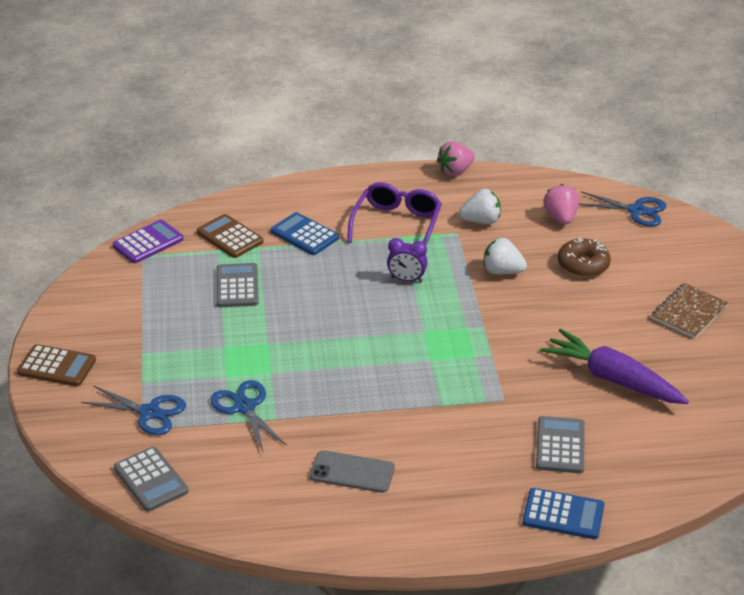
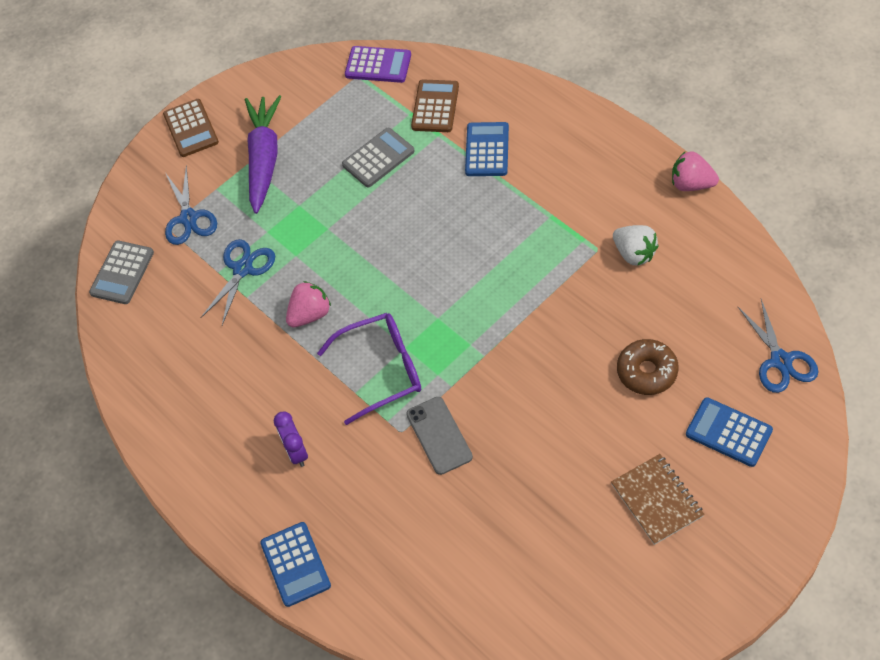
camera: 60 degrees right, 20 degrees up
(352, 472) = (228, 388): grey phone -> grey phone (439, 435)
(396, 225) = (565, 199): purple glasses -> purple glasses (381, 370)
(406, 279) = (495, 259): purple clock -> purple clock (296, 452)
(502, 271) = (575, 318): white strawberry -> none
(560, 445) = (378, 510): grey calculator -> none
(561, 217) = (704, 308): pink strawberry -> pink strawberry (310, 314)
(612, 379) = (500, 496): purple carrot -> purple carrot (264, 159)
(668, 258) = (728, 432): none -> blue calculator
(689, 312) = (657, 500): brown notebook -> brown notebook turned 60 degrees clockwise

